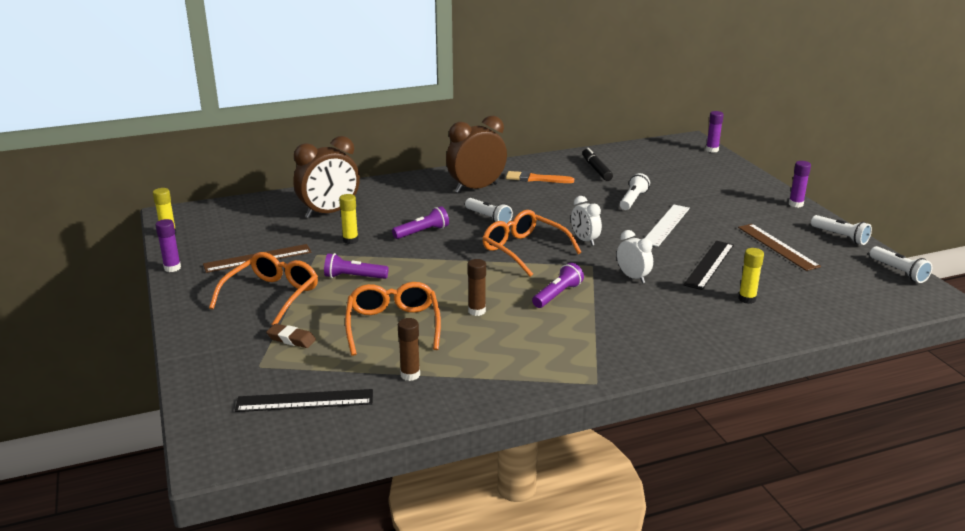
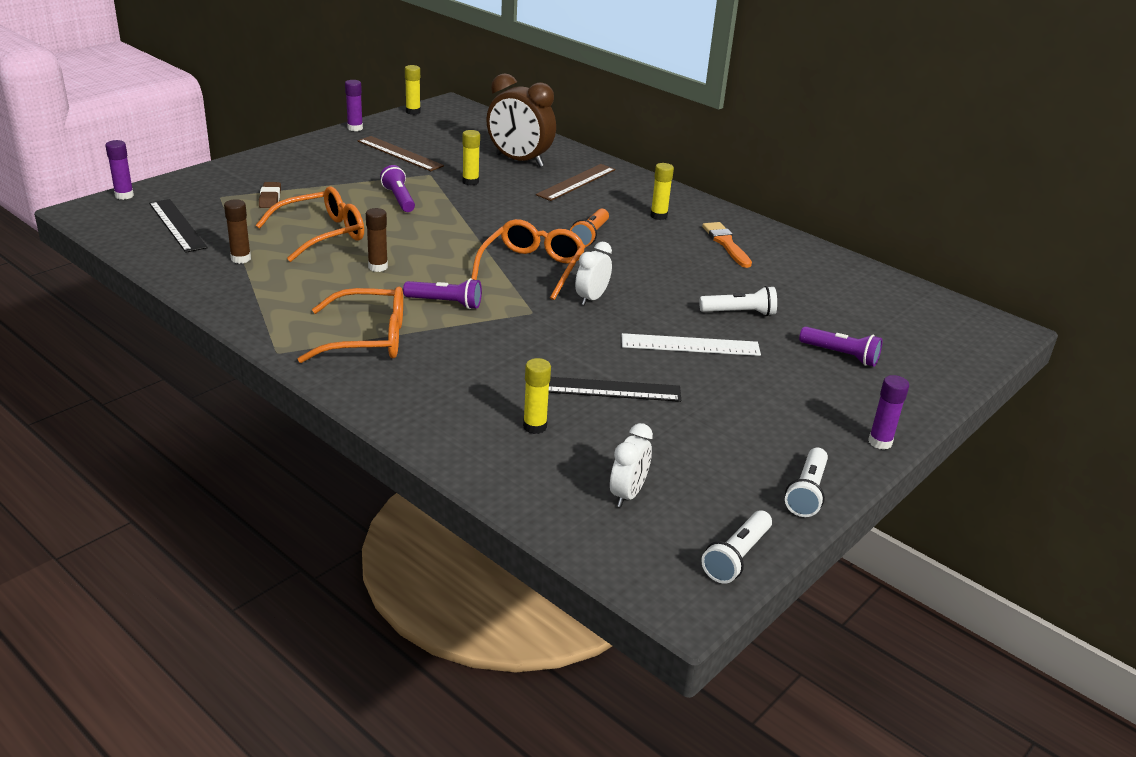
camera: 60 degrees right, 5 degrees up
(272, 295) = (338, 174): orange glasses -> orange glasses (368, 339)
(422, 232) = (521, 210): purple flashlight -> purple flashlight (840, 355)
(476, 188) = (658, 216): brown clock -> yellow glue stick
(488, 218) = (590, 236): white flashlight -> orange flashlight
(596, 169) = (804, 276): black marker -> none
(633, 277) = (525, 341): white clock -> white clock (628, 494)
(712, 150) = (992, 350): purple glue stick -> purple glue stick (124, 195)
(777, 246) = (713, 437): brown ruler -> brown ruler (576, 182)

